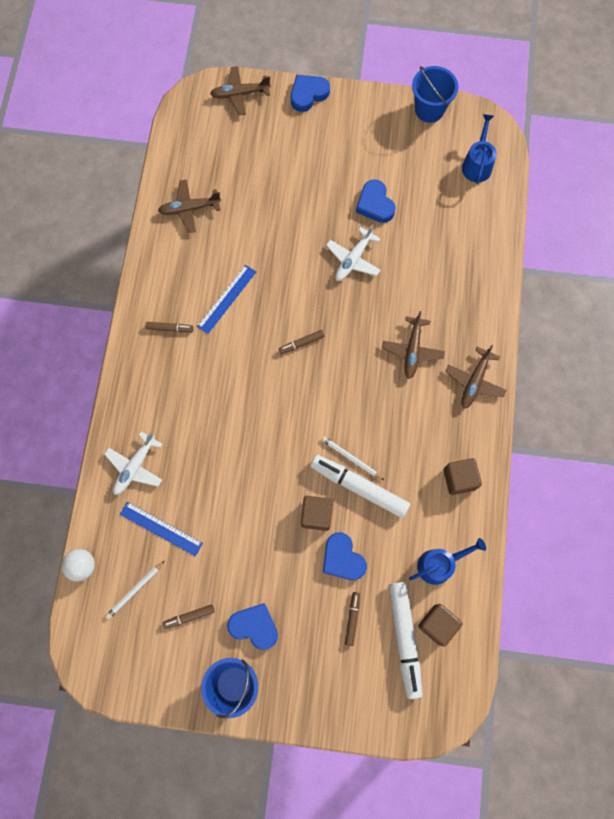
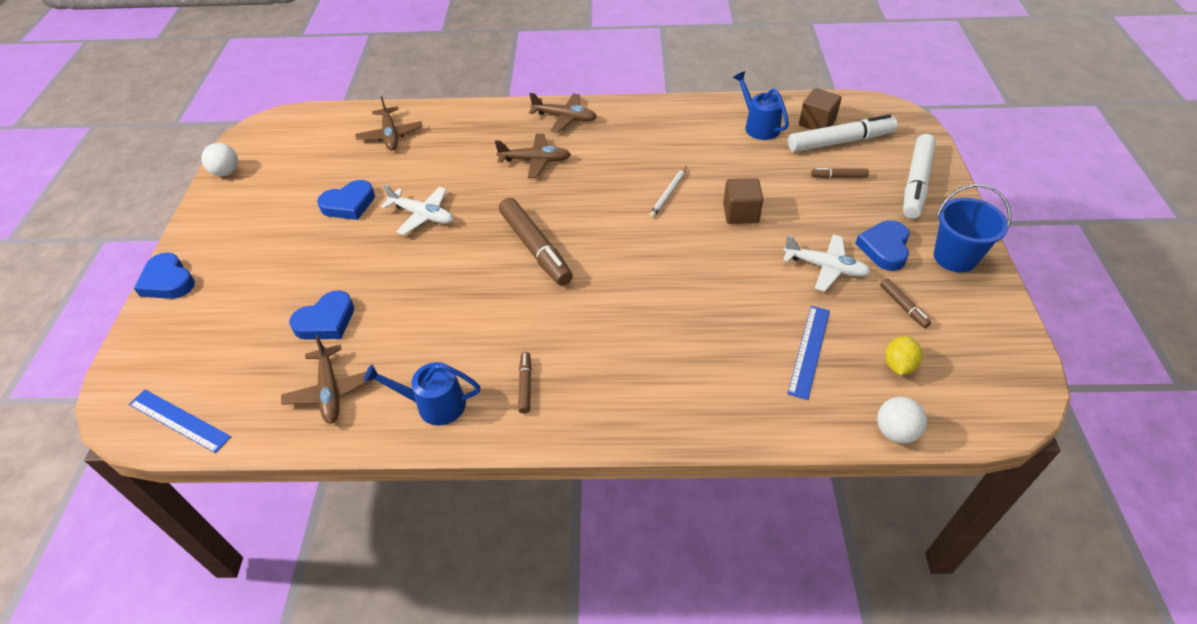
camera: 95 degrees left, 25 degrees down
(135, 467) = (737, 393): white plane -> white plane (825, 267)
(135, 590) = (898, 365): white pencil -> yellow lemon
(227, 299) = (477, 327): blue ruler -> blue ruler (179, 420)
(240, 94) = (141, 357): brown plane -> brown plane (390, 135)
(301, 343) = (535, 248): brown marker -> brown marker, size x2.11
(342, 558) = (780, 189): blue heart -> blue heart (326, 321)
(359, 487) = (699, 184): white marker -> white marker (916, 183)
(429, 109) = (226, 172): blue bucket -> white ball
(459, 479) = (669, 120): brown cube -> none
(477, 164) = (309, 133): blue watering can -> blue watering can (434, 404)

